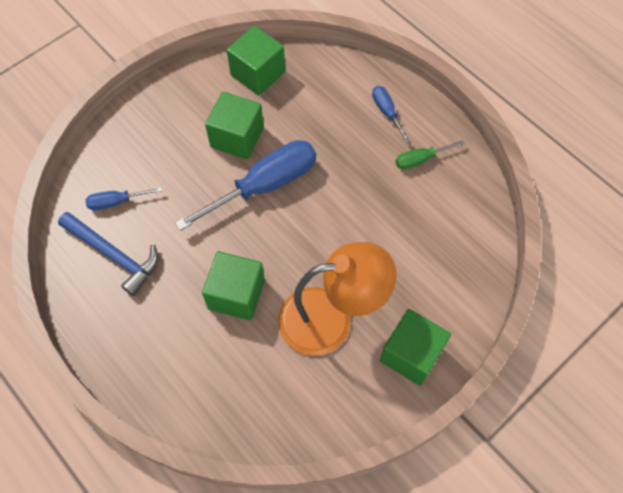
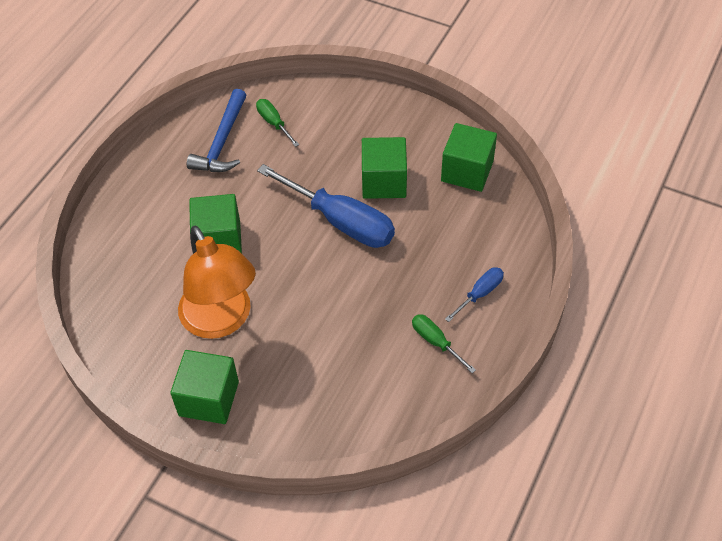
camera: 70 degrees right, 10 degrees down
(116, 202) = (274, 123): blue screwdriver -> green screwdriver

